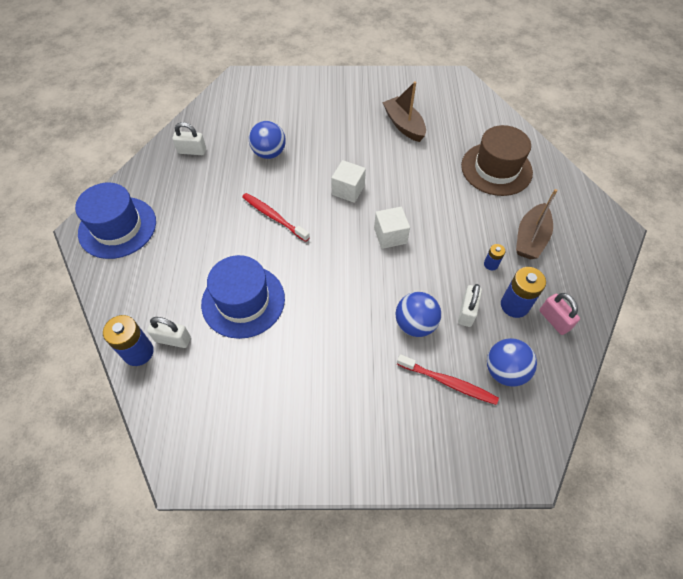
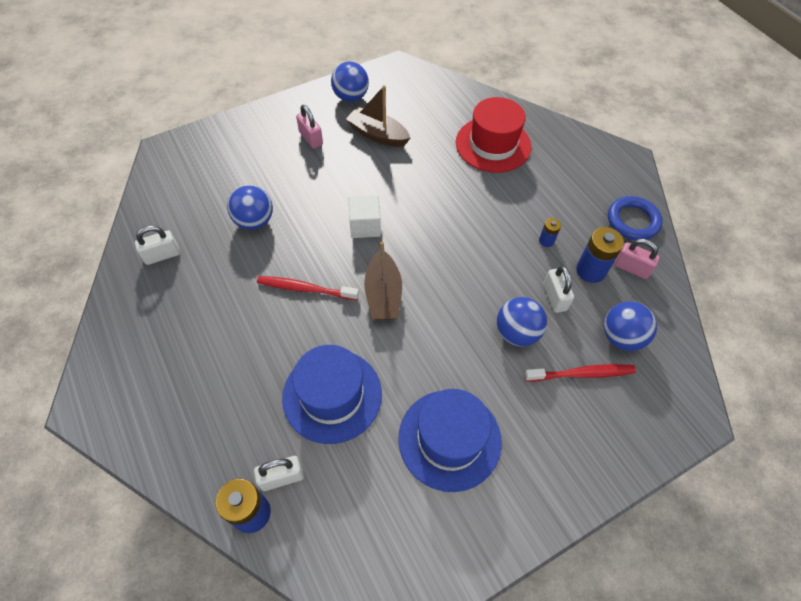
camera: 30 degrees left, 0 degrees up
(117, 227) = (128, 383): blue hat -> blue hat (449, 439)
(349, 109) = (311, 138): none -> pink padlock
(390, 236) = (437, 255): white cube -> none
(401, 88) = (351, 97): none -> blue ball
(496, 169) = (493, 144): brown hat -> red hat
(530, 238) = (564, 200): brown boat -> brown boat (383, 294)
(583, 282) = (632, 221): none -> blue ring

